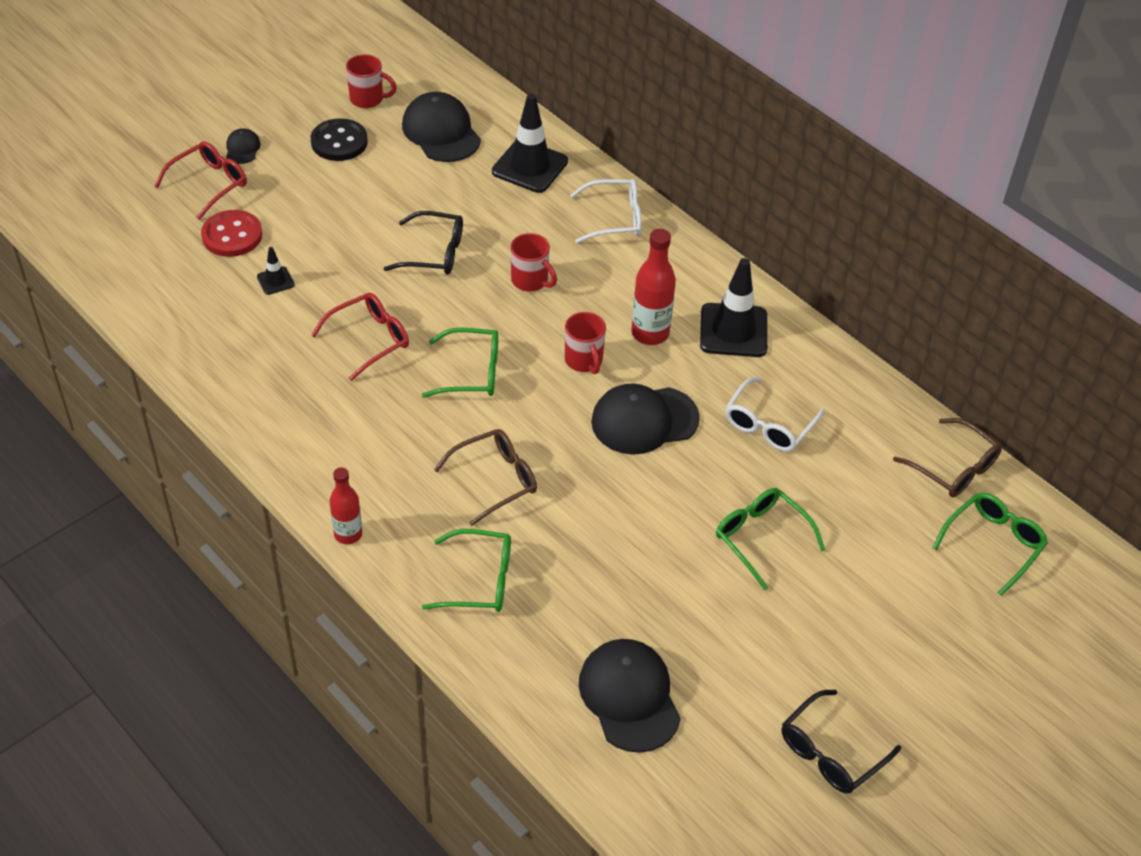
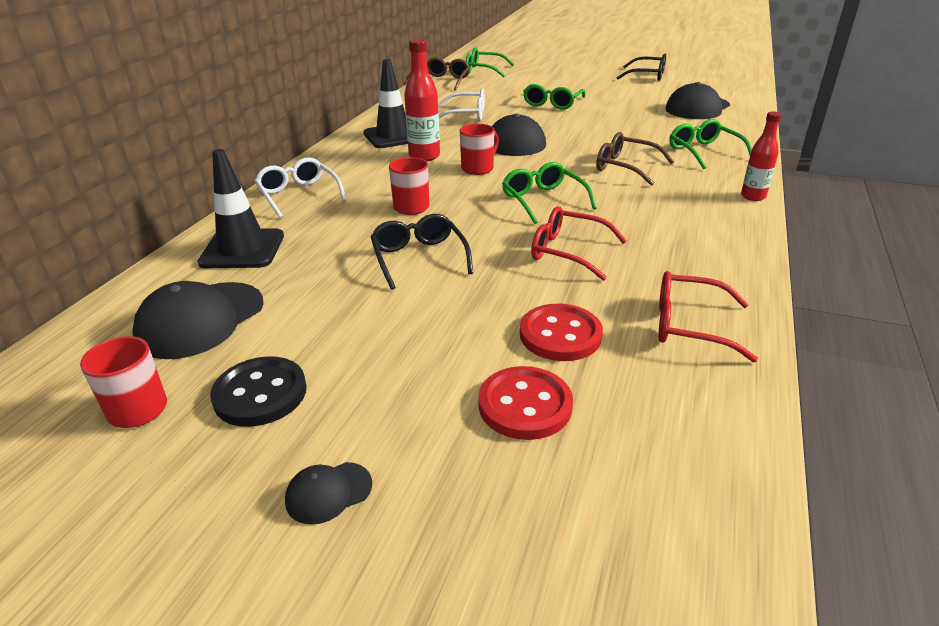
camera: 115 degrees left, 15 degrees down
(209, 184) = (441, 487): red glasses -> red glasses (689, 325)
(275, 281) = (560, 335): black traffic cone -> red button

